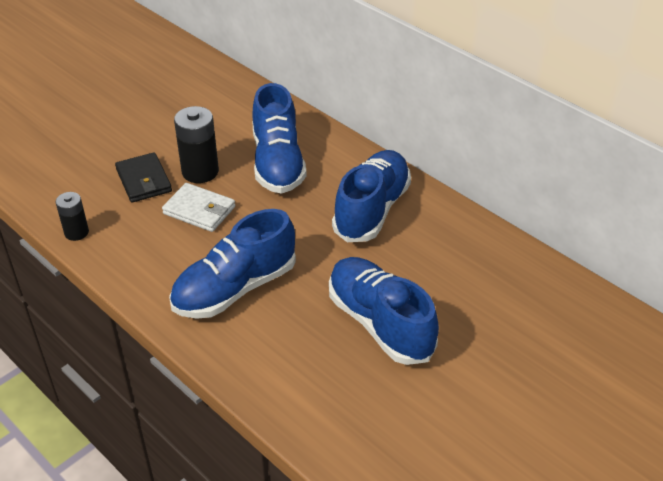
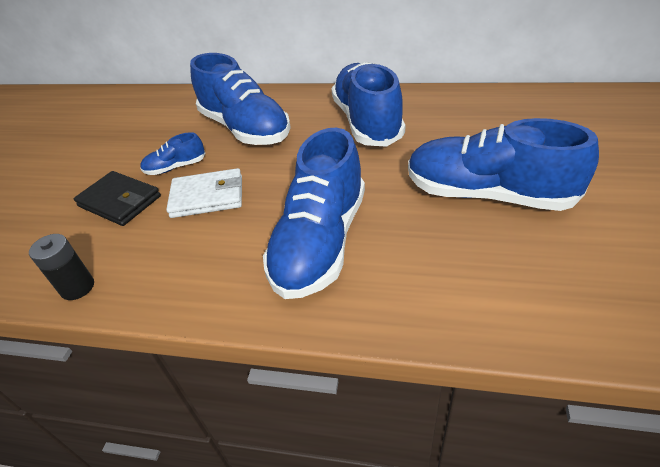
camera: 30 degrees left, 0 degrees up
(200, 171) = (175, 167): black battery -> blue shoe

